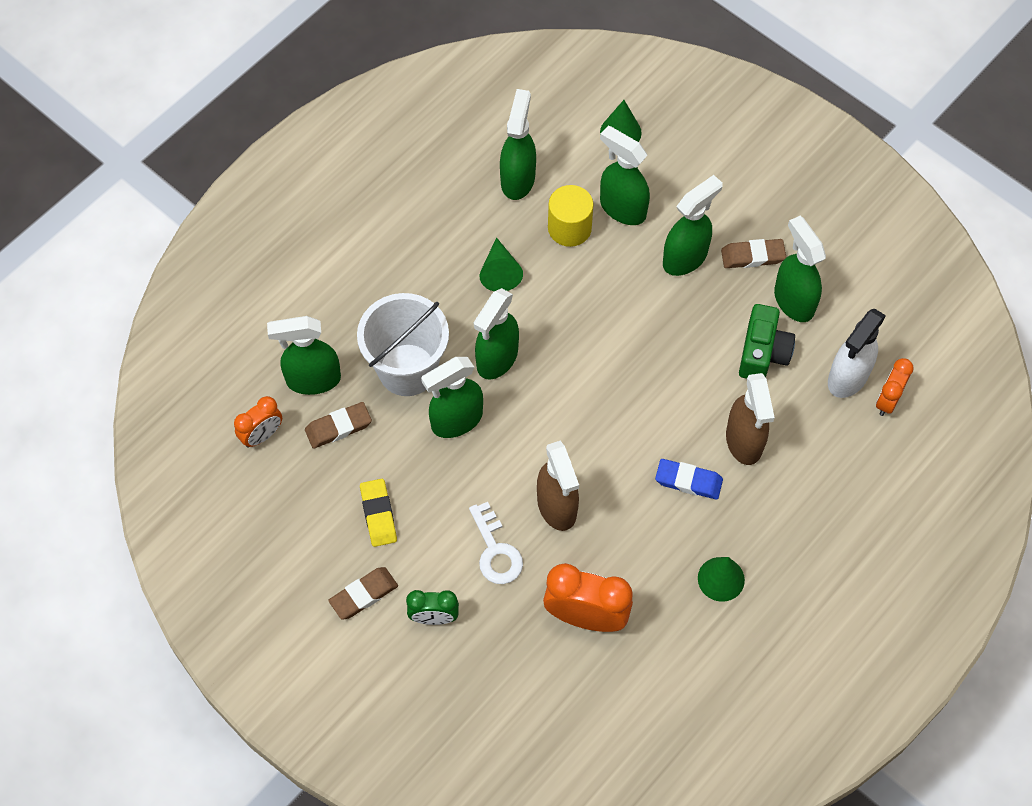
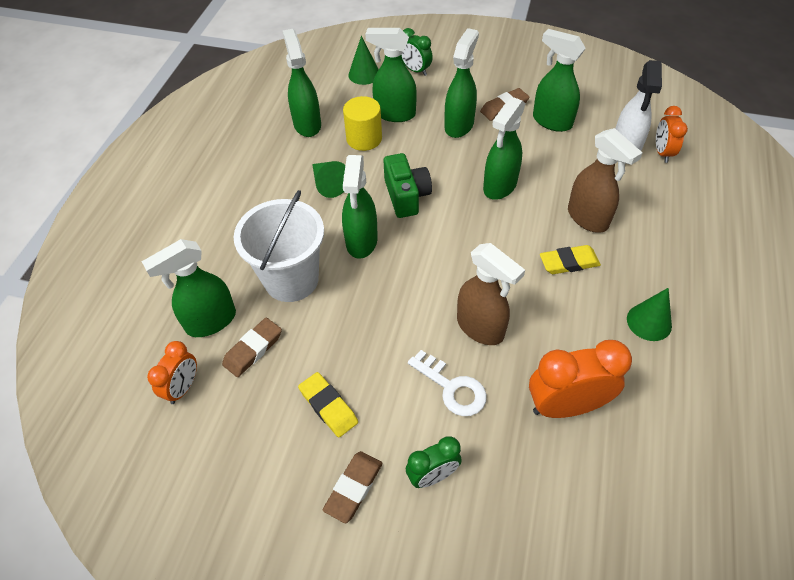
camera: 25 degrees left, 10 degrees down
(456, 420) = (355, 299): green spray bottle -> green spray bottle (499, 186)
(684, 153) = (415, 70): none -> green clock
(688, 481) = (569, 262): blue eraser -> yellow eraser
(762, 353) = (556, 159): green camera -> green camera (406, 196)

